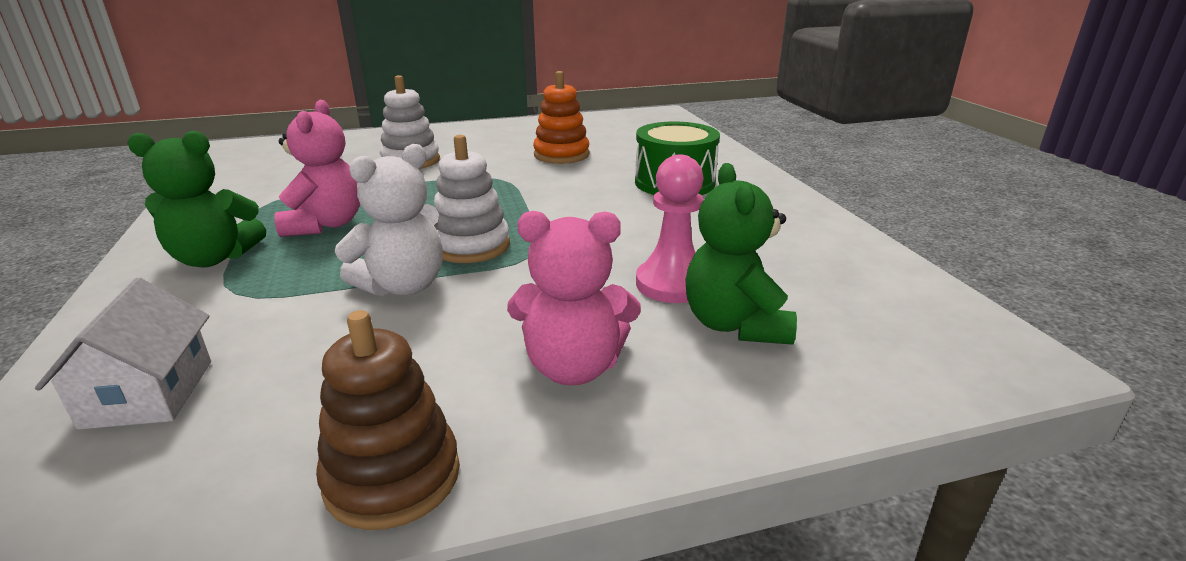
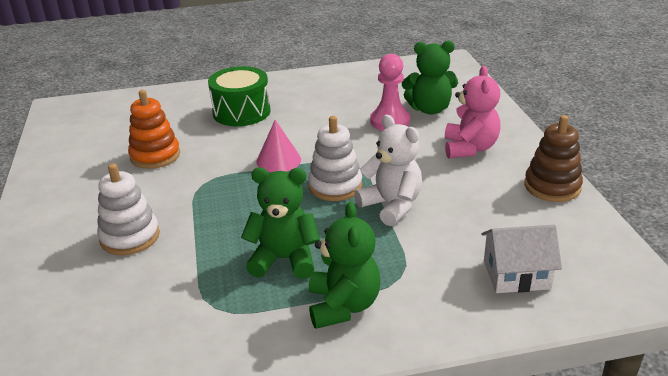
camera: 85 degrees left, 5 degrees up
(325, 225) = (284, 259): pink teddy bear -> green teddy bear
(545, 210) = (278, 160): none -> pink cone

